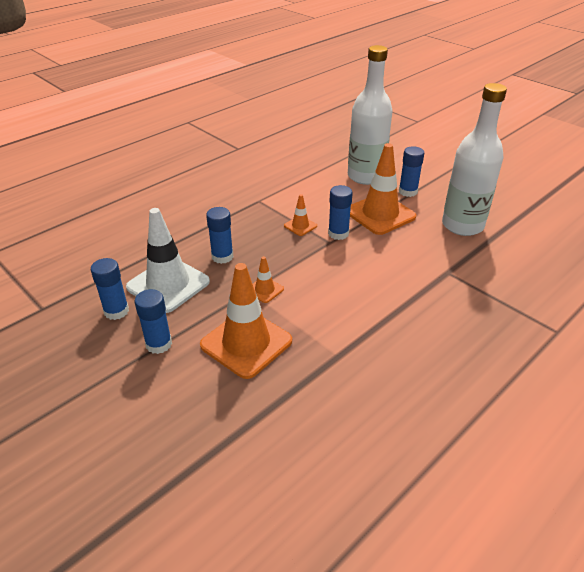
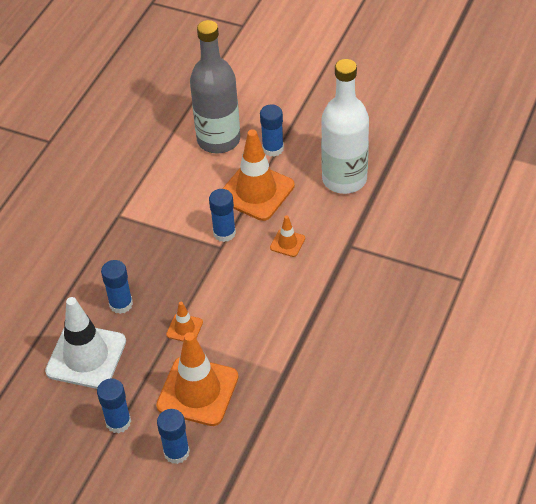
camera: 20 degrees left, 10 degrees up
(116, 311) = (54, 404): blue glue stick -> blue glue stick (176, 452)
(300, 226) = (180, 236): orange traffic cone -> orange traffic cone (287, 243)
(365, 176) = (218, 140): white bottle -> grey bottle

